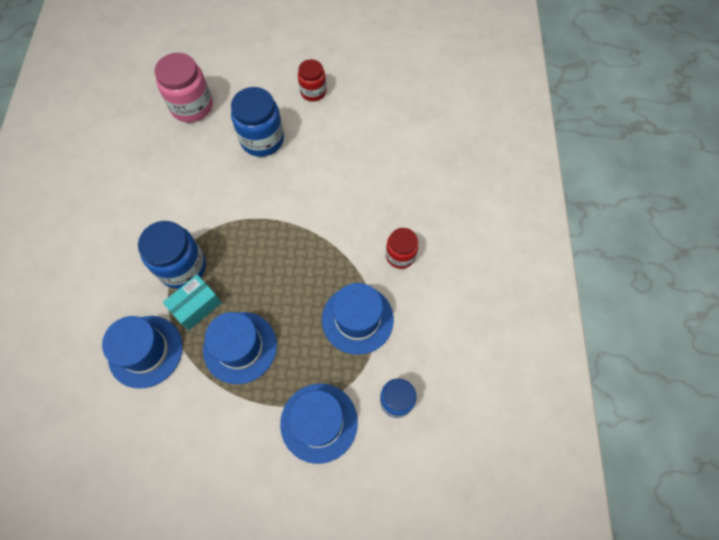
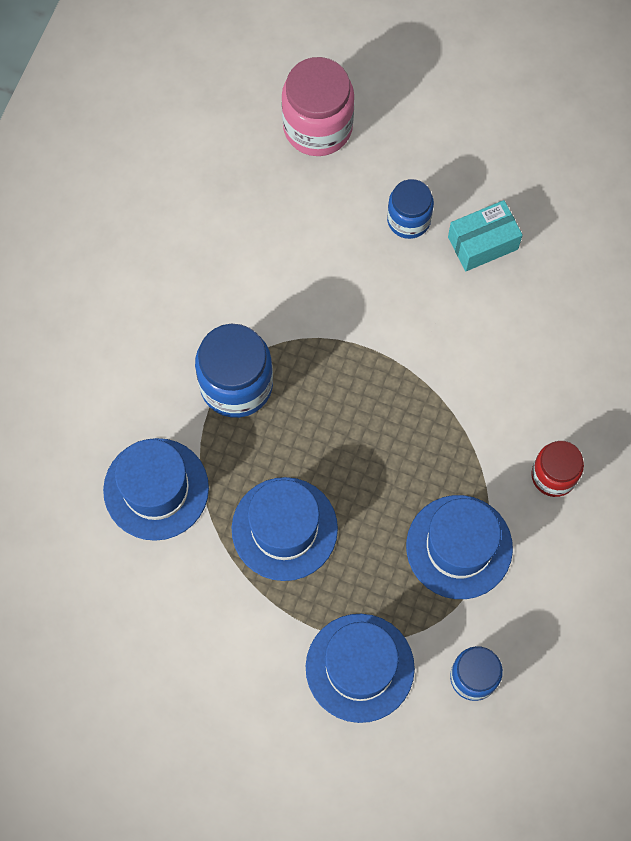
camera: 20 degrees right, 5 degrees up
(196, 306) = (241, 449): turquoise box -> turquoise box (483, 243)
(262, 139) = (408, 219): blue jar -> blue jar, size x0.62
(313, 92) = (513, 162): red jar -> none

